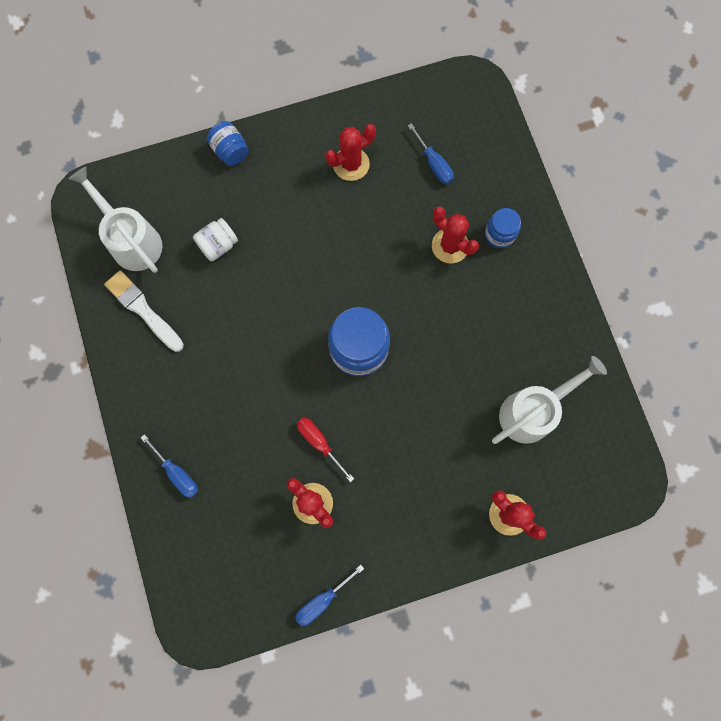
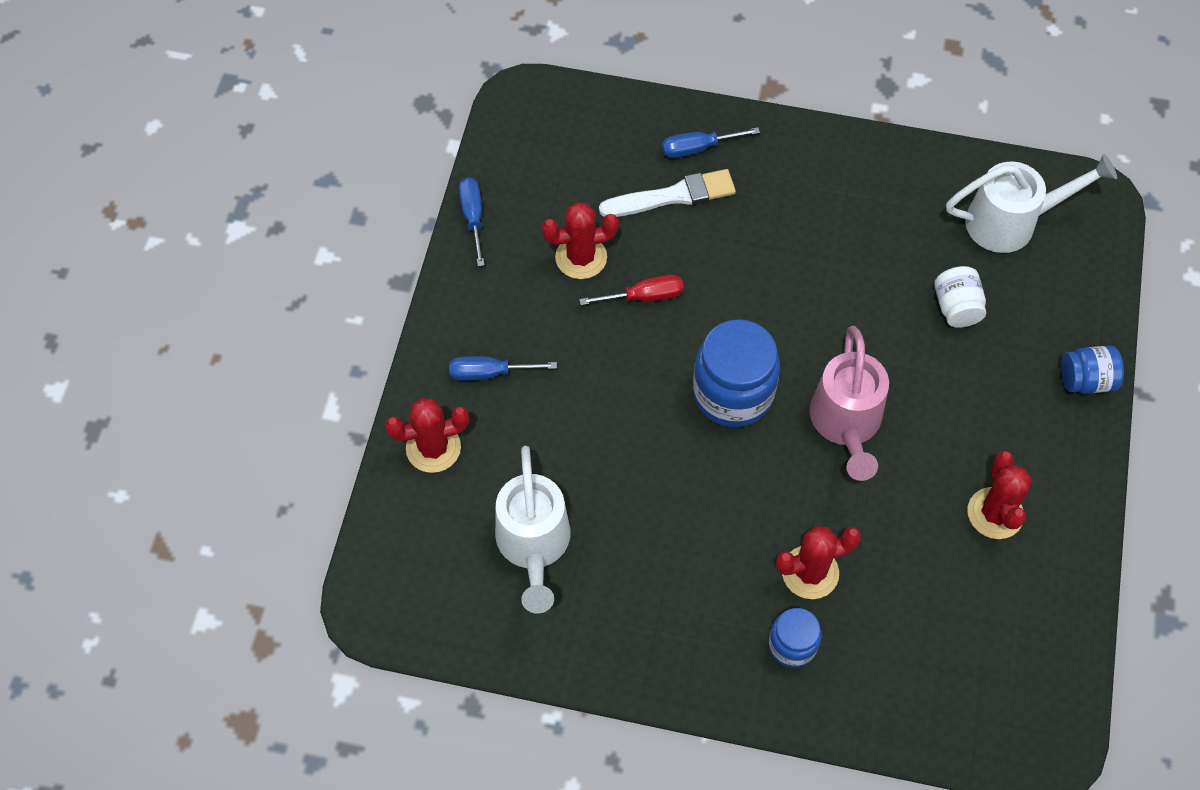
camera: 120 degrees right, 15 degrees down
(143, 309) = (913, 196): white brush -> white brush (673, 196)
(341, 271) = (846, 424): none -> pink watering can
(434, 164) = (943, 619): blue screwdriver -> blue screwdriver (490, 373)

